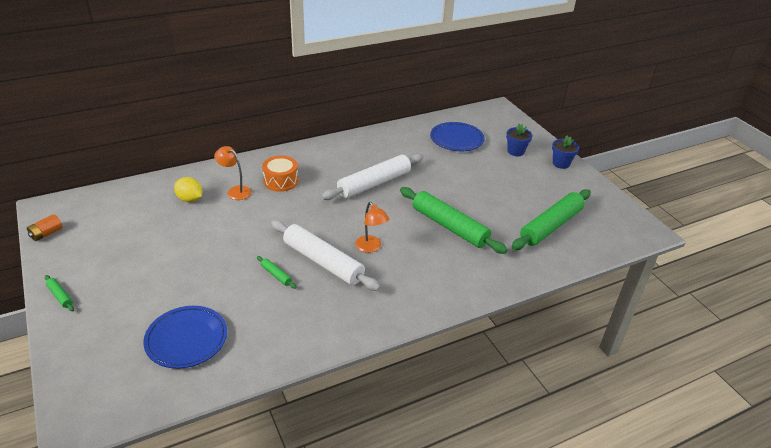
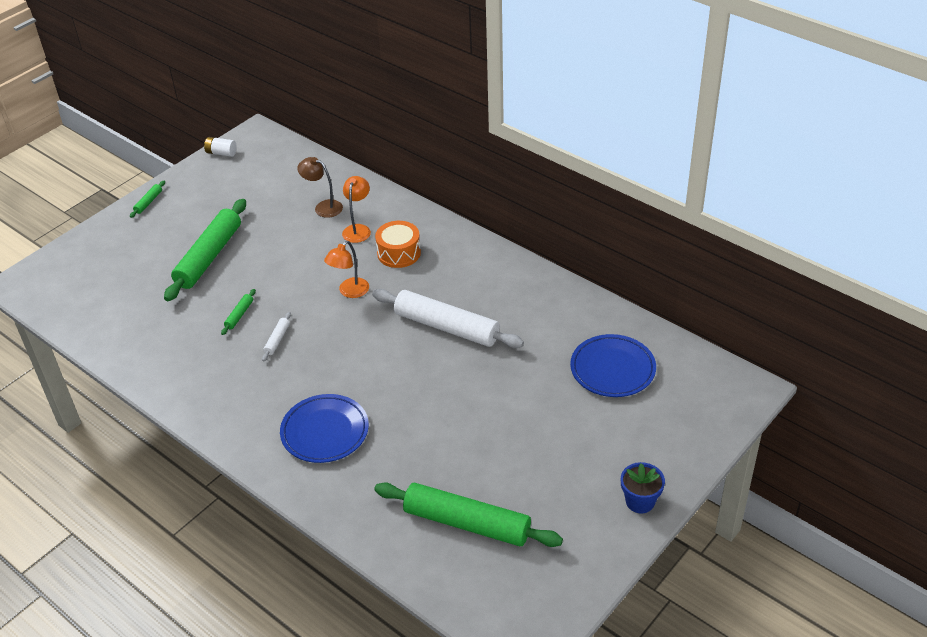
camera: 70 degrees right, 5 degrees up
(46, 234) = (221, 153): orange battery -> white battery
(186, 339) = (128, 297): blue plate -> blue plate (325, 432)
(190, 199) = (323, 207): yellow lemon -> brown lamp
(323, 262) = (277, 340): white rolling pin -> white rolling pin, size x0.41
(371, 247) = (322, 367): orange lamp -> orange lamp (349, 292)
(449, 226) = (402, 421): green rolling pin -> green rolling pin (209, 257)
(515, 151) = (632, 441): blue flower pot -> none

